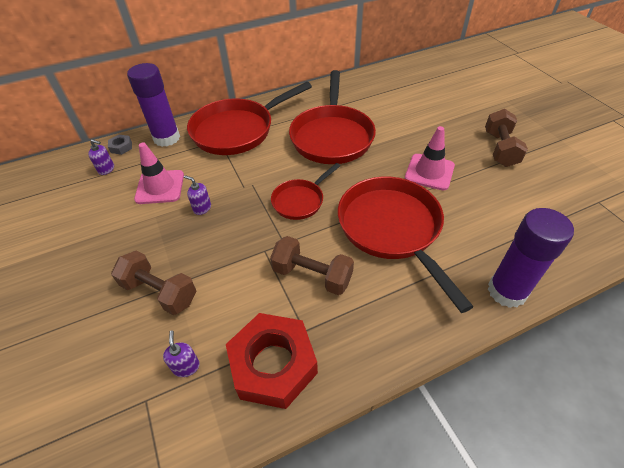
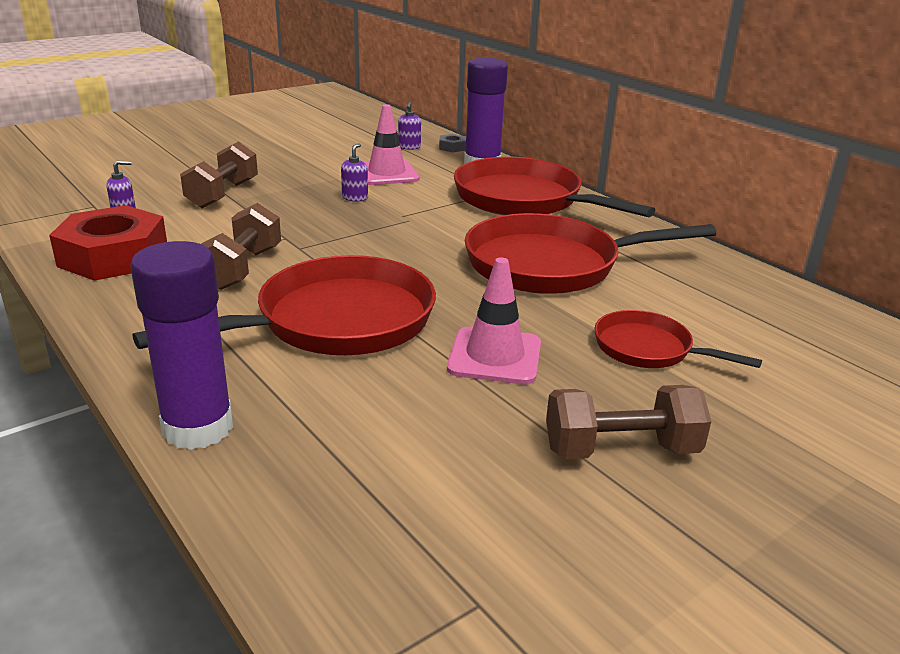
camera: 75 degrees right, 20 degrees down
(300, 201) = (384, 251): red pan -> red pan (648, 349)

